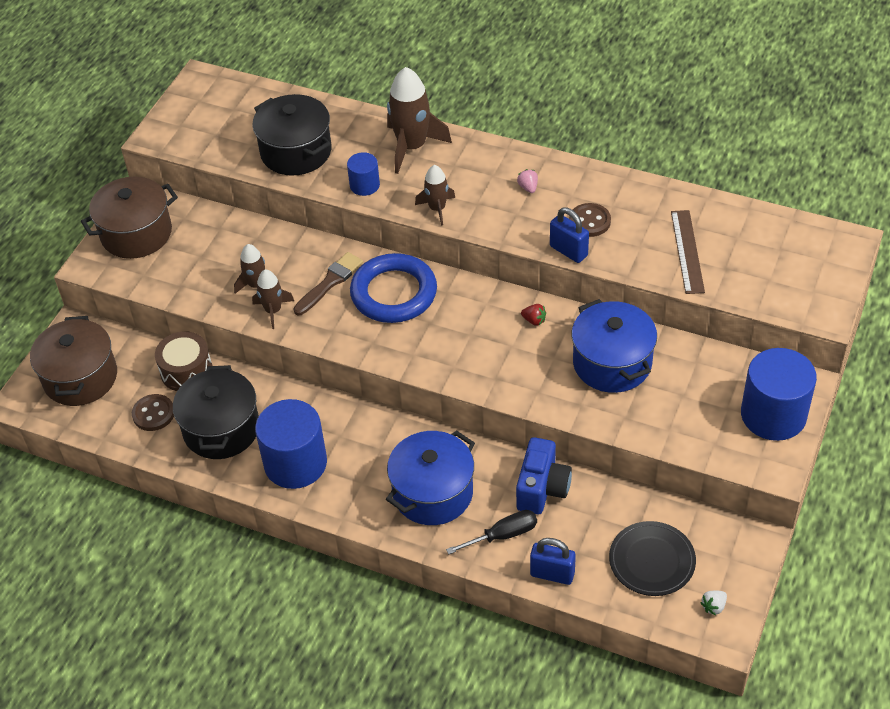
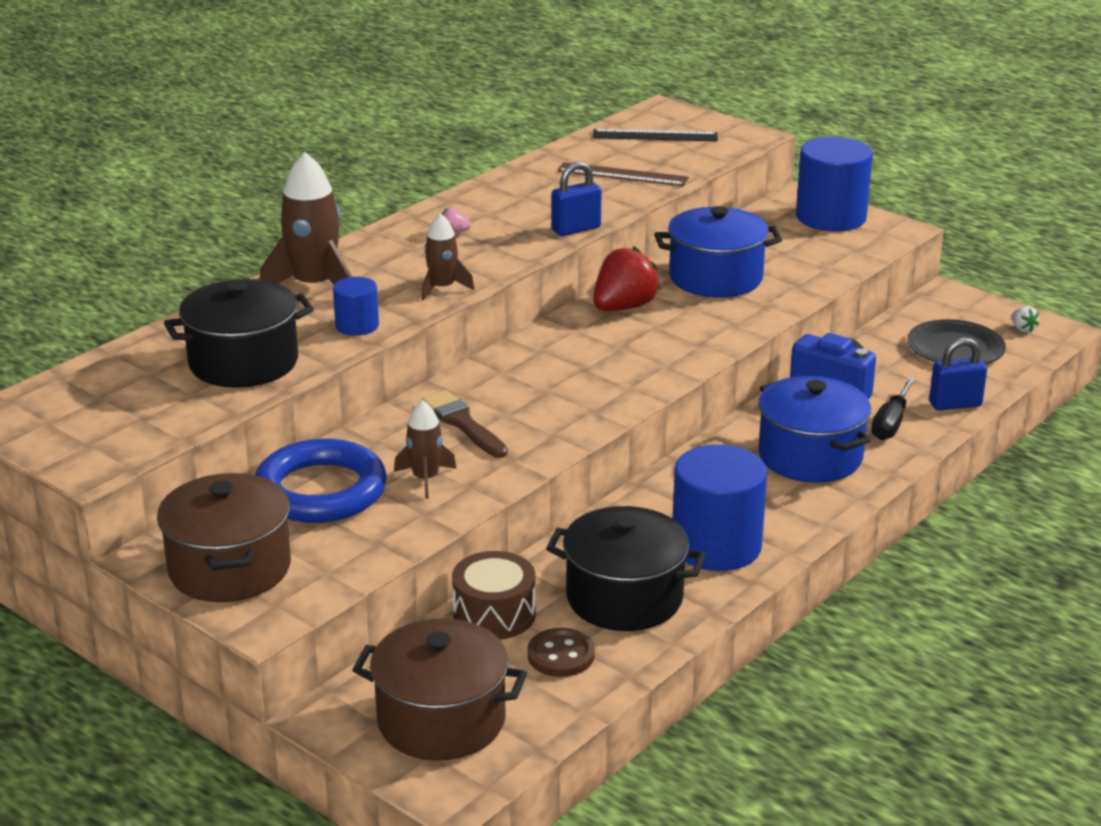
camera: 75 degrees left, 20 degrees down
(273, 311) = (484, 472): brown rocket -> none
(394, 293) = (516, 383): blue ring -> blue ring (320, 491)
(503, 535) = (891, 423): black screwdriver -> black screwdriver turned 150 degrees counterclockwise
(534, 320) = (624, 307): red strawberry -> red strawberry, size x2.28
(552, 574) = (955, 404): blue padlock -> blue padlock turned 45 degrees clockwise
(589, 221) = (538, 211): brown button -> none
(782, 251) = (655, 136): none -> black ruler

